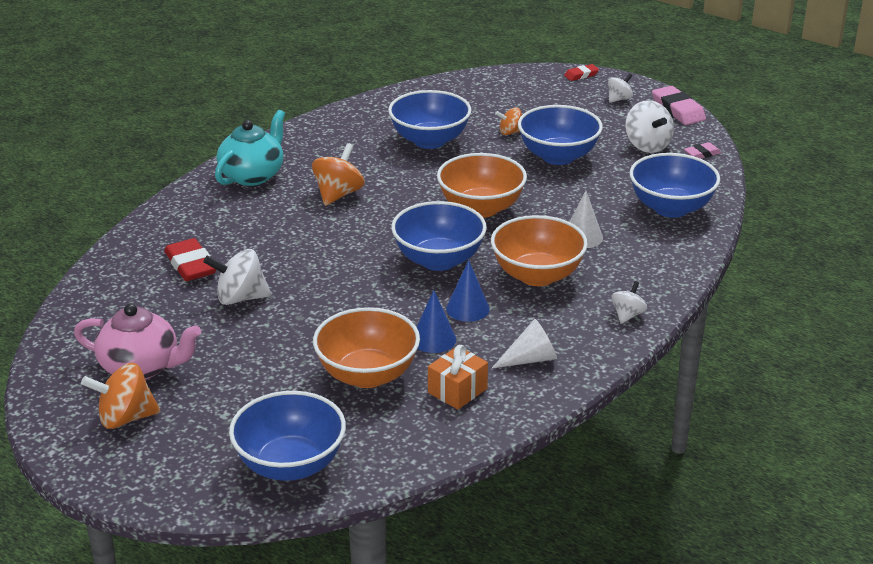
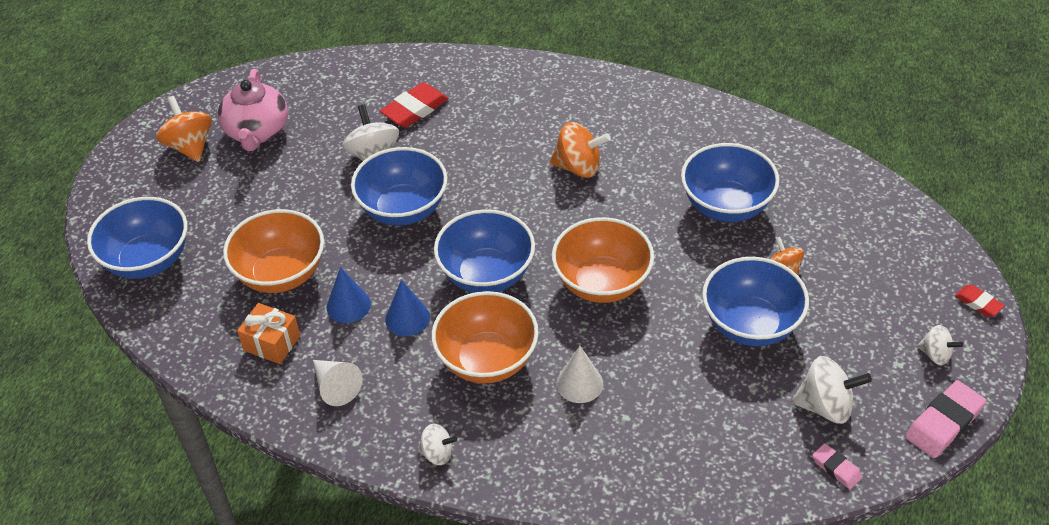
camera: 75 degrees right, 15 degrees up
(253, 175) = (586, 98): turquoise teapot -> none
(647, 145) = (826, 406): white spinning top -> white spinning top turned 135 degrees counterclockwise
(671, 208) = (681, 456): blue bowl -> blue bowl (403, 209)

